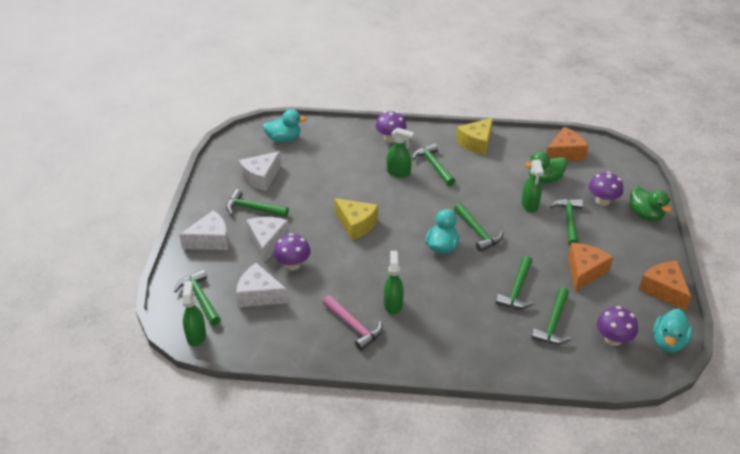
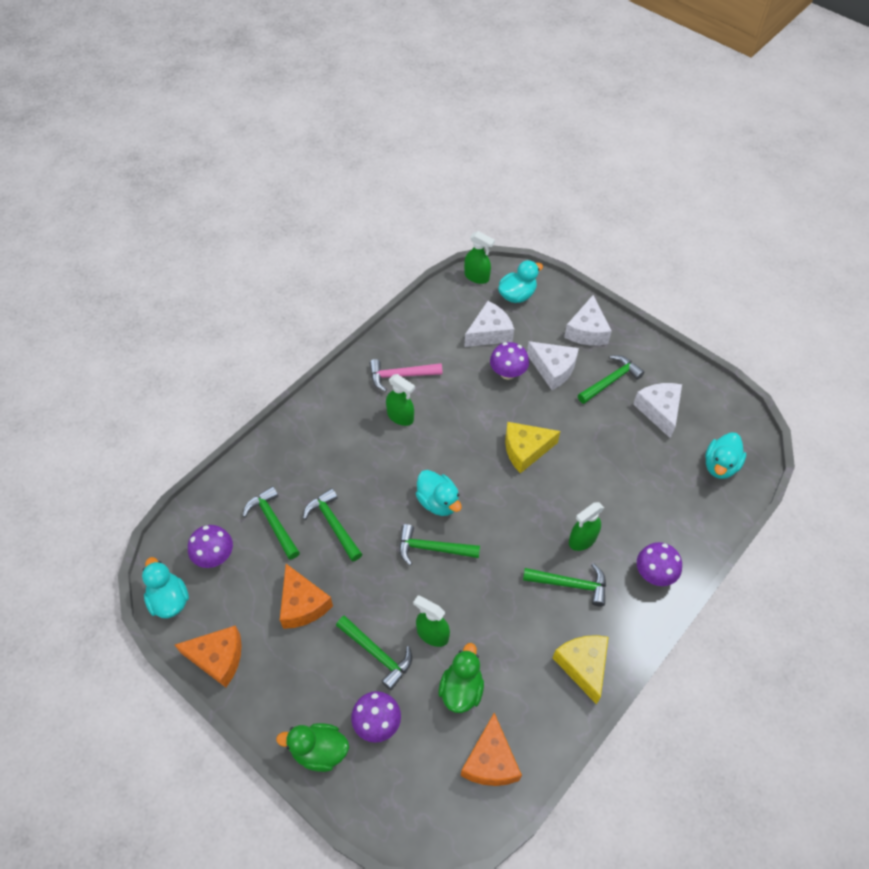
camera: 125 degrees right, 15 degrees up
(200, 298) = (517, 295): green hammer -> turquoise duck

